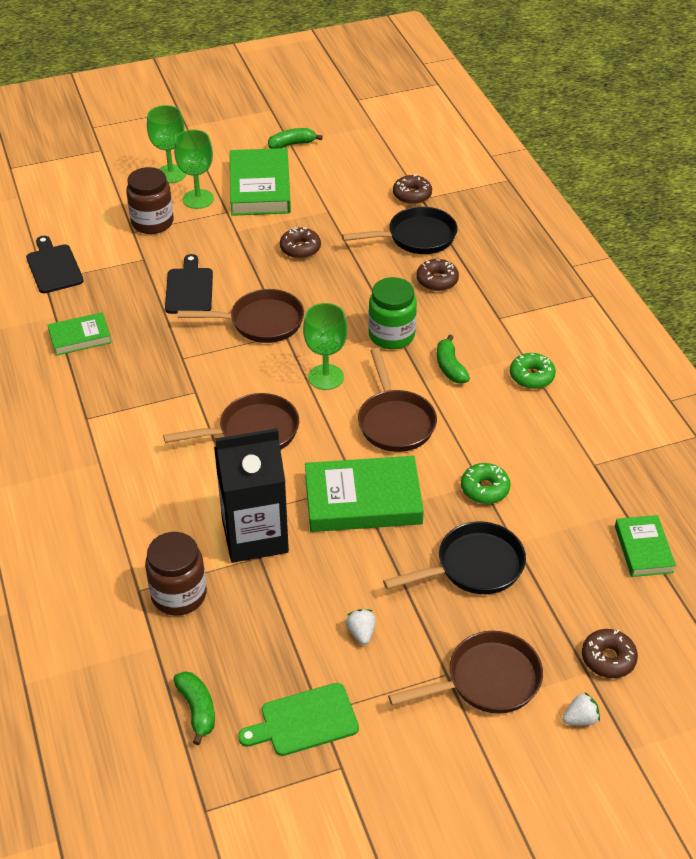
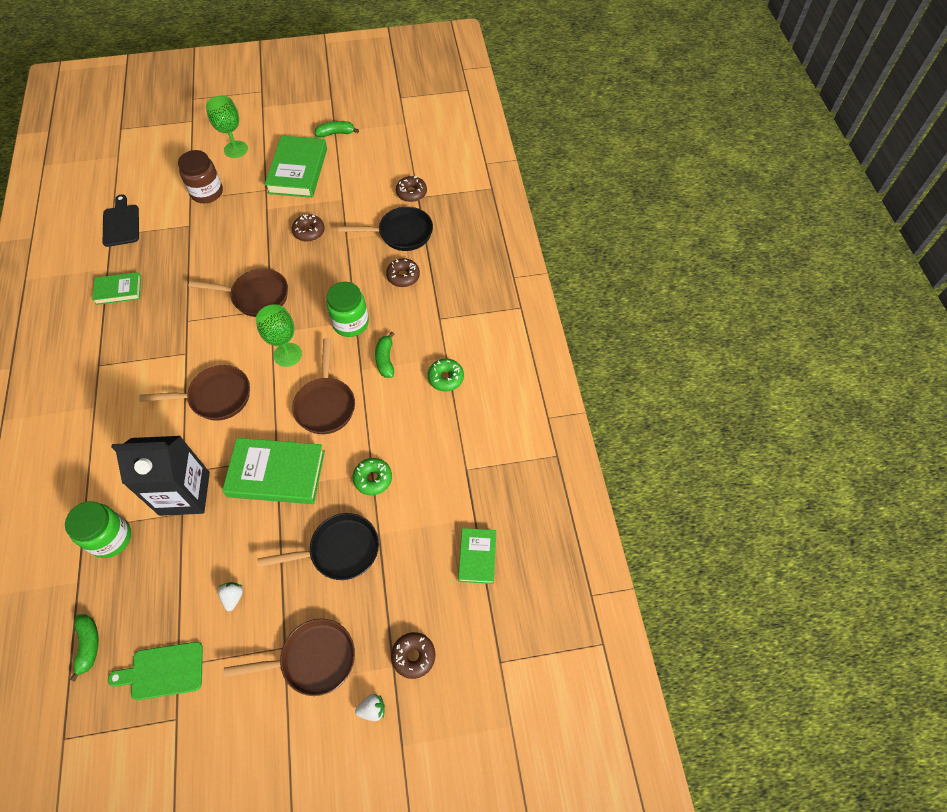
camera: 10 degrees right, 15 degrees up
(179, 595) = (110, 538): brown jar -> green jar
(189, 289) = (213, 257): black cutting board -> none
(198, 199) = (248, 175): green goblet -> none

